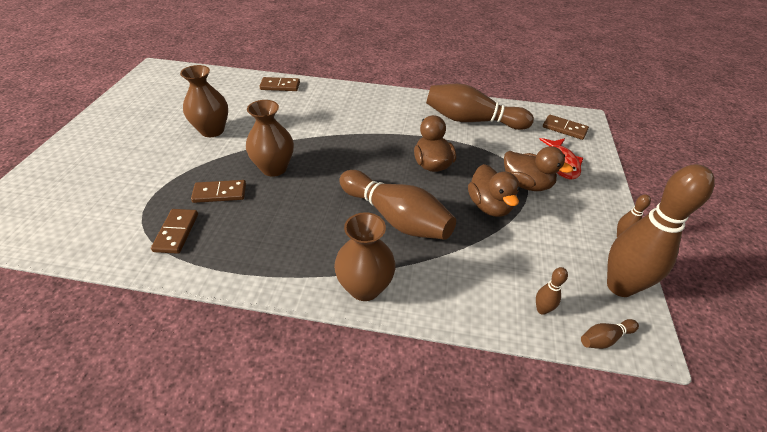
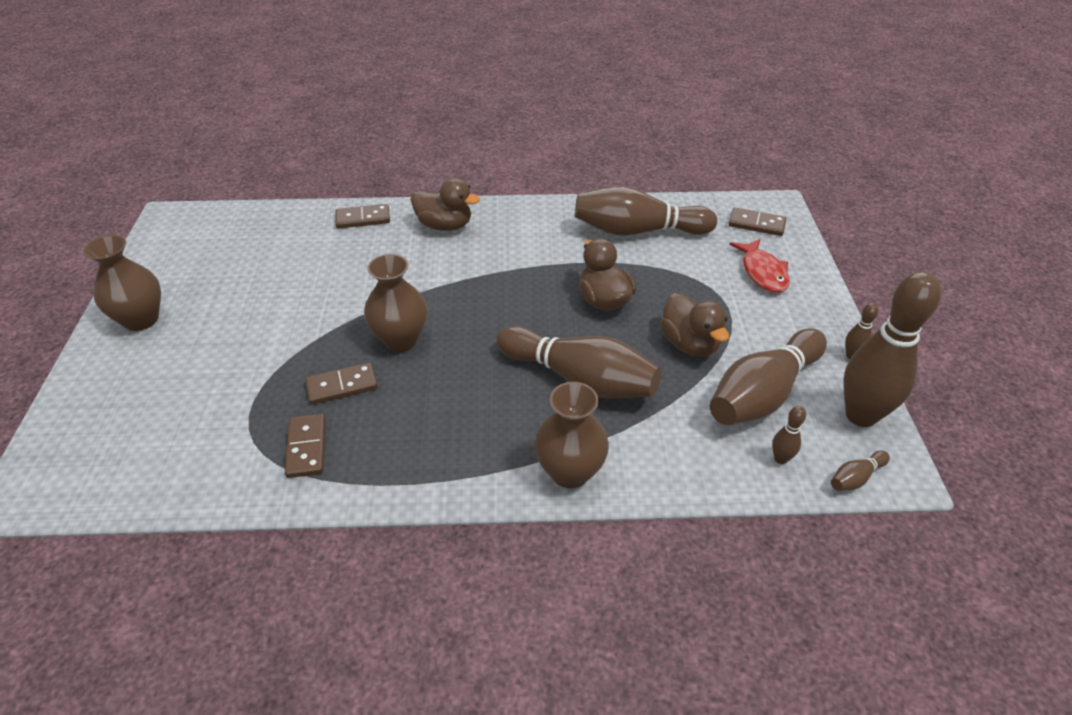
camera: 10 degrees left, 0 degrees up
(212, 130) = (294, 300): brown vase -> brown vase (141, 319)
(526, 184) = (727, 307): brown duck -> brown duck (445, 225)
(539, 254) = (762, 394): none -> brown bowling pin

